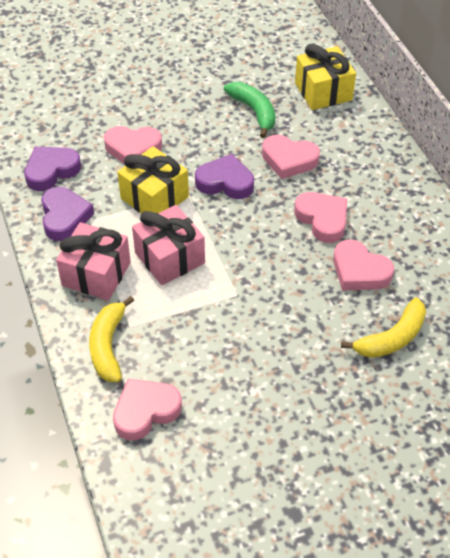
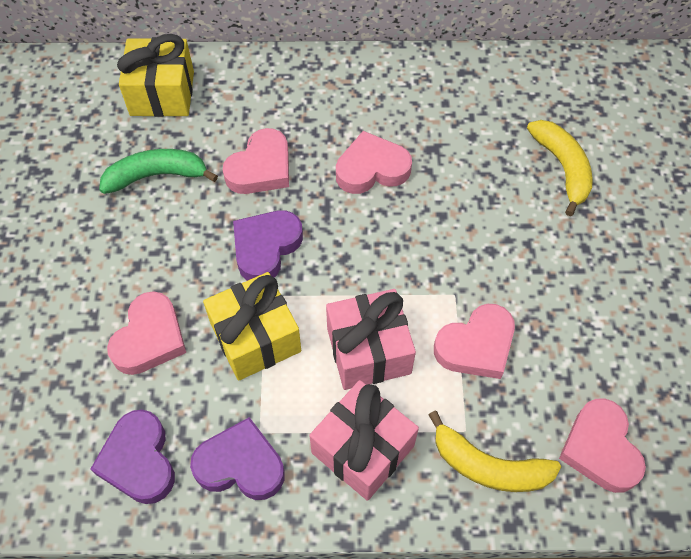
camera: 70 degrees left, 10 degrees up
(359, 271) = (462, 162): pink heart -> pink heart (476, 346)

